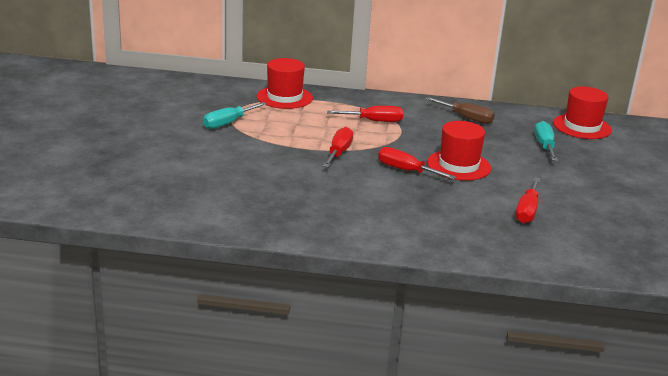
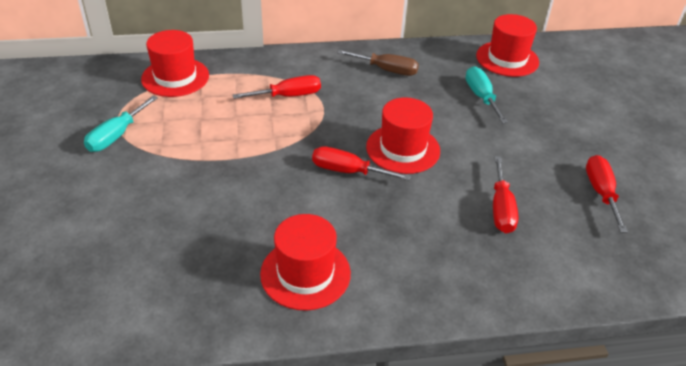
camera: 15 degrees left, 15 degrees up
(339, 152) = (262, 158): red screwdriver -> red screwdriver (601, 192)
(348, 217) = (305, 273): none -> red hat

